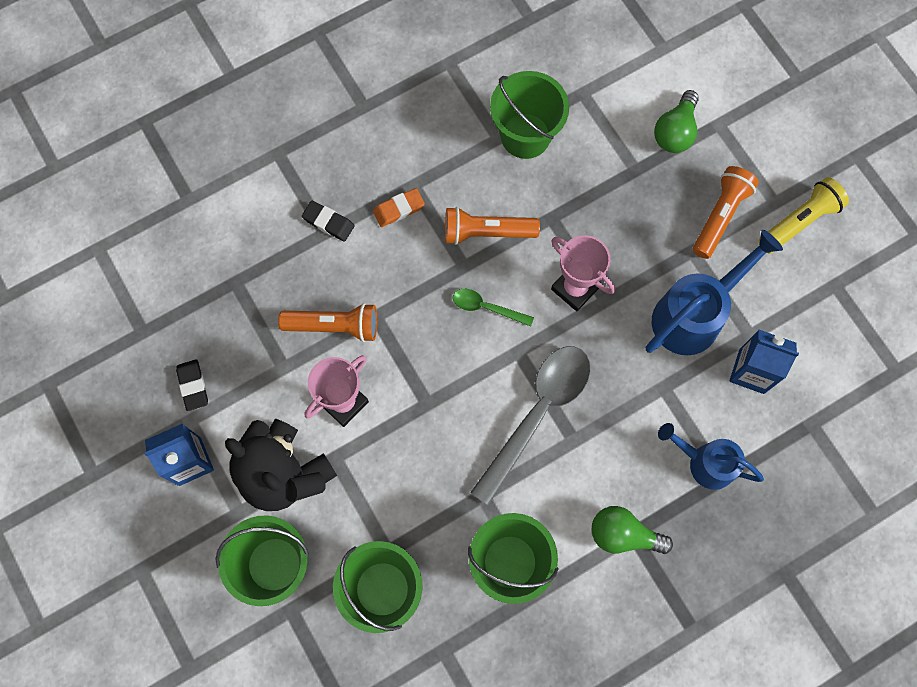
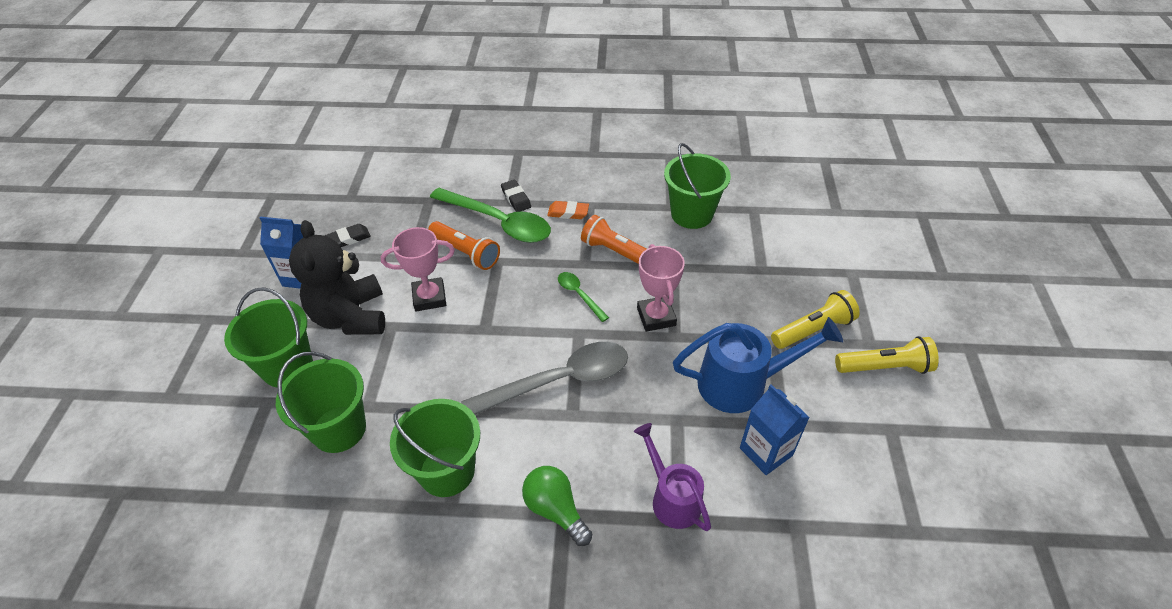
camera: 35 degrees right, 25 degrees down
(193, 386) = (348, 239): black eraser -> black eraser turned 45 degrees clockwise
(335, 266) = (498, 222): none -> green spoon
(675, 131) = (812, 262): green light bulb -> none
(705, 462) = (671, 497): blue watering can -> purple watering can
(720, 216) = (813, 329): orange flashlight -> yellow flashlight

